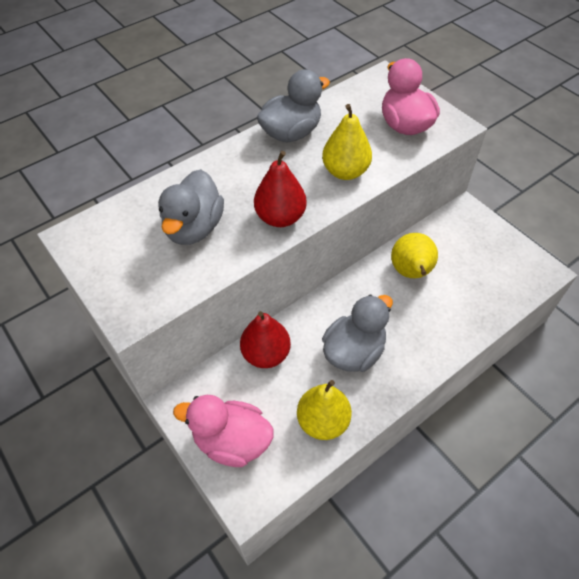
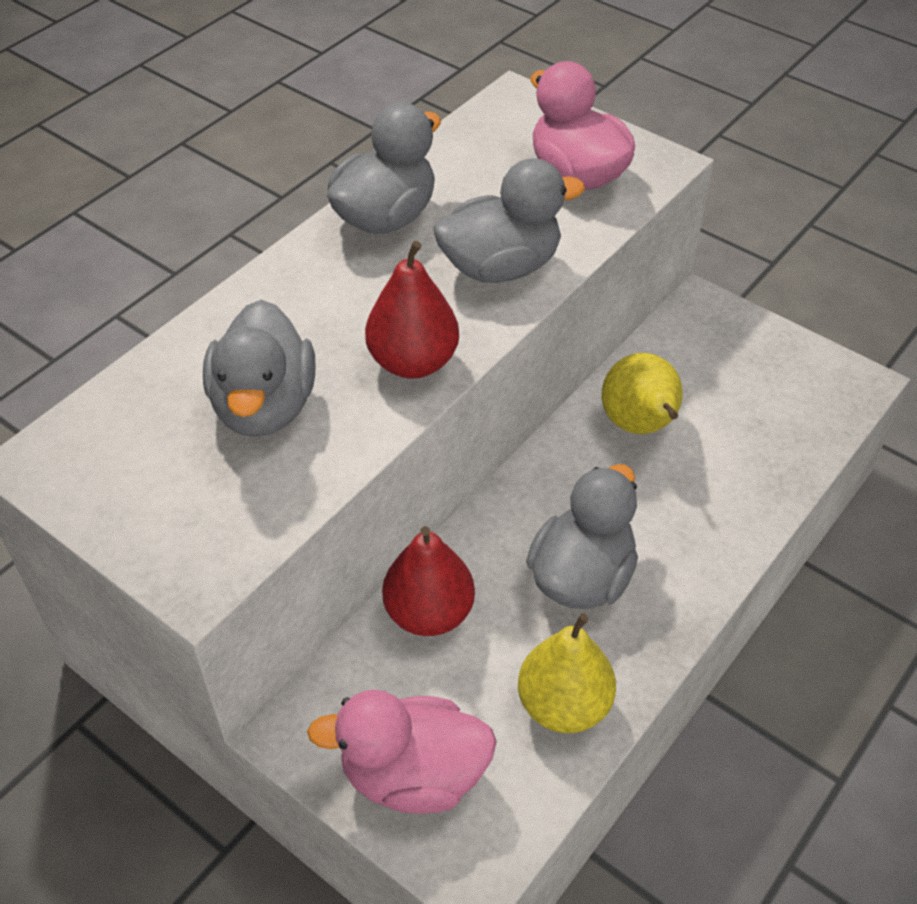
camera: 15 degrees left, 5 degrees down
(345, 171) = (501, 267): yellow pear -> grey duck

